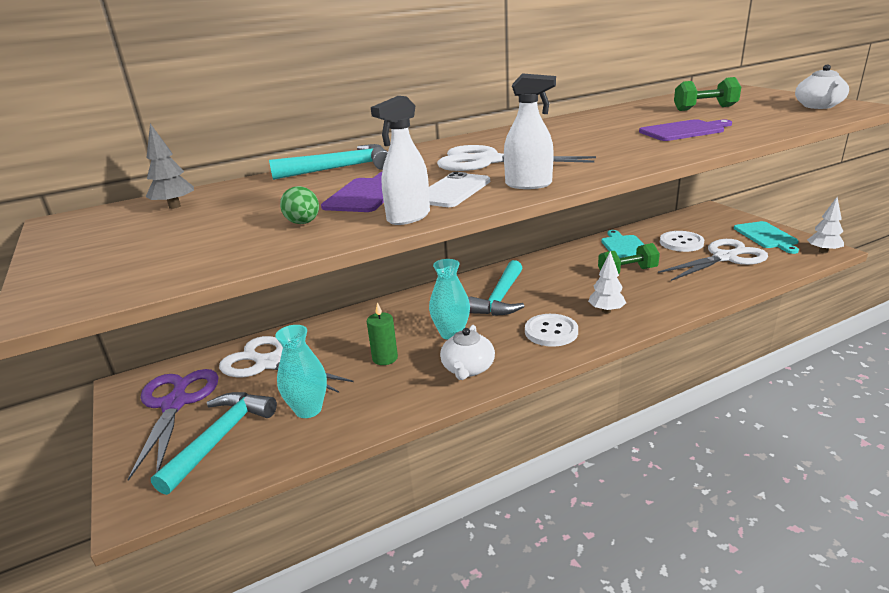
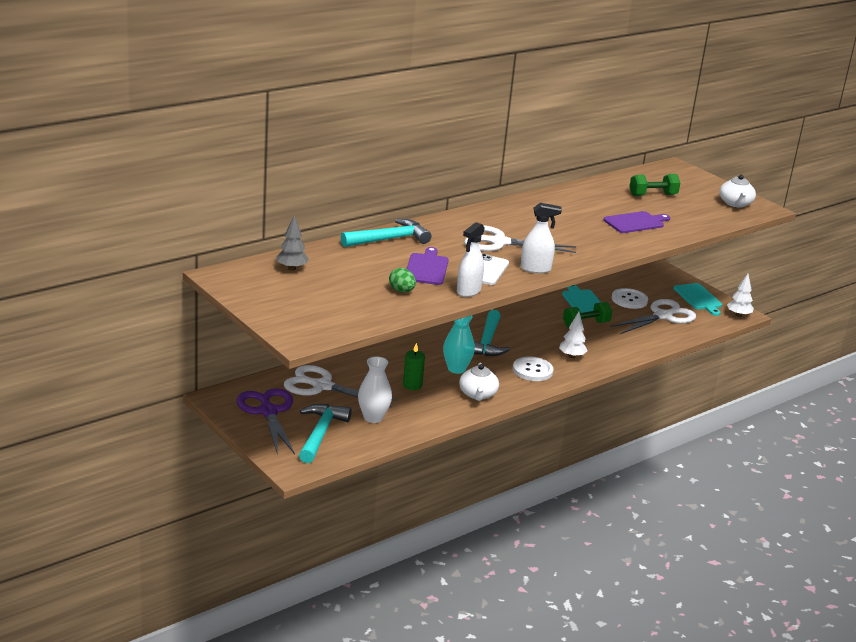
camera: 15 degrees left, 0 degrees up
(308, 409) = (373, 417): turquoise vase -> white vase

